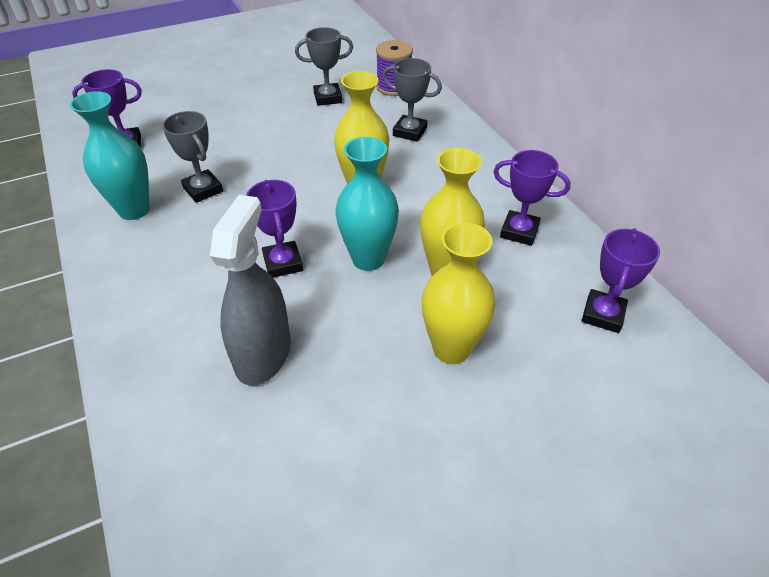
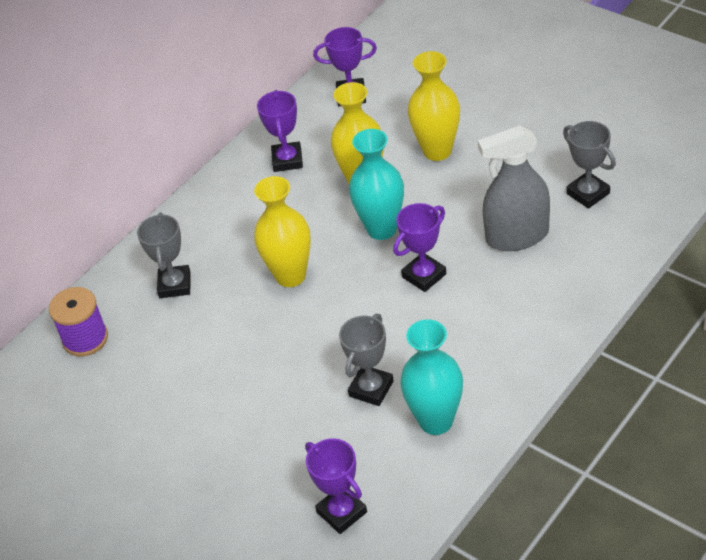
camera: 110 degrees left, 0 degrees up
(328, 98) = (140, 385): grey trophy -> grey trophy (588, 193)

